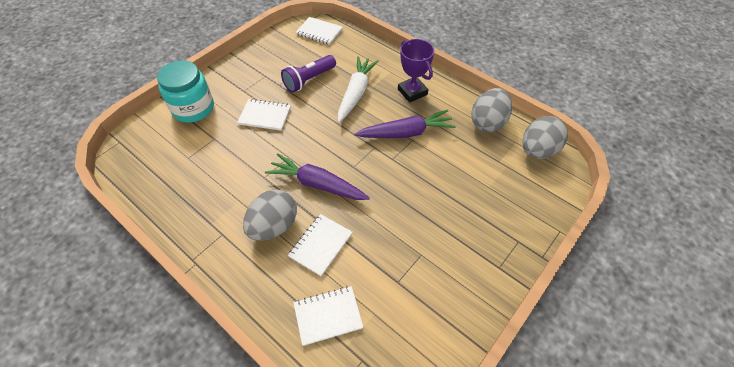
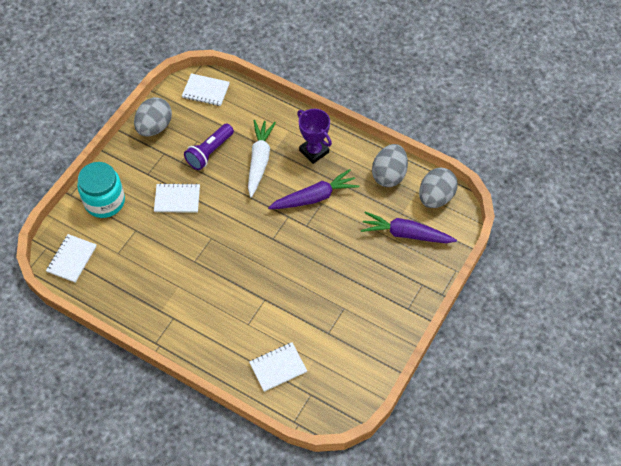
camera: 10 degrees left, 5 degrees up
(274, 226) = (215, 304): grey egg -> grey egg (154, 127)
(317, 184) = (244, 260): purple carrot -> purple carrot (406, 234)
(320, 245) = (259, 313): white notebook -> white notebook (71, 259)

